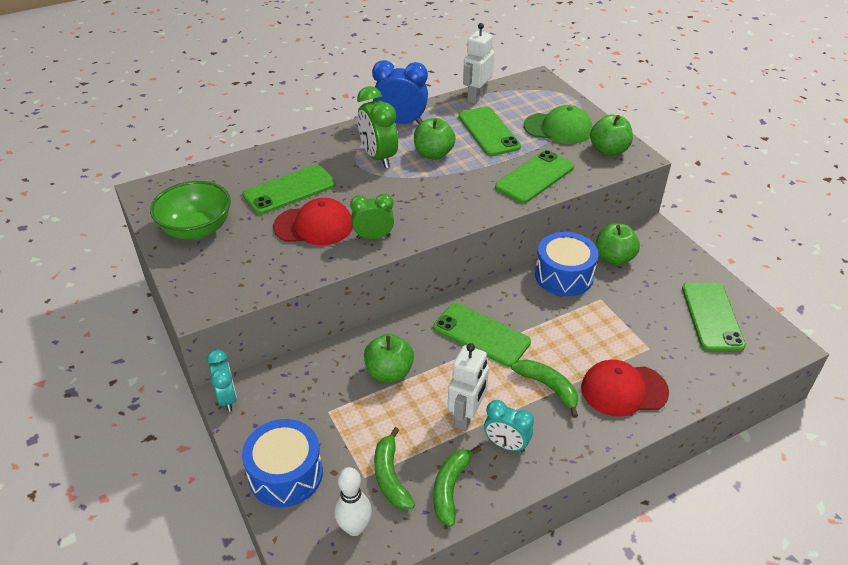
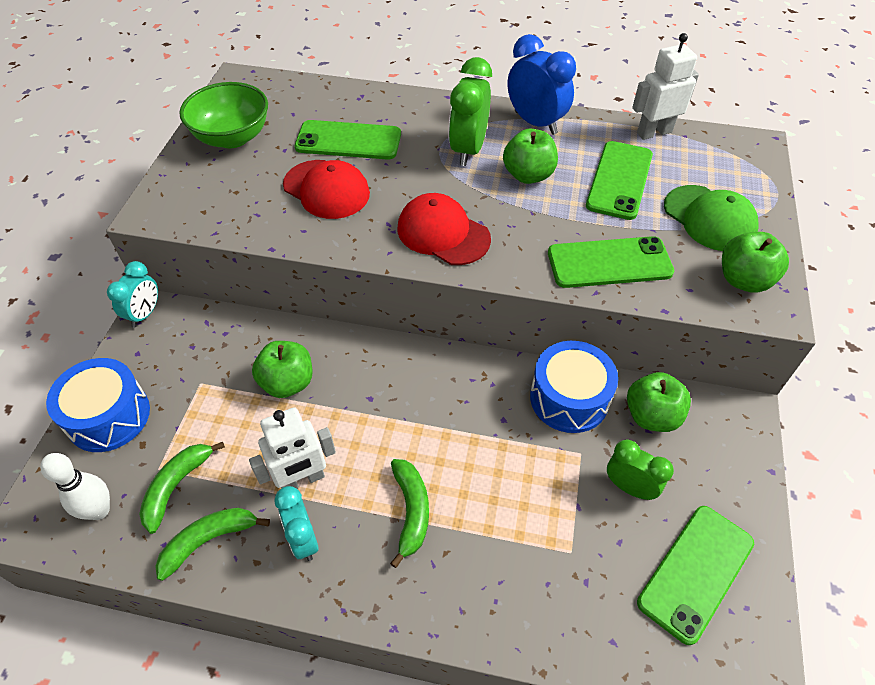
camera: 40 degrees right, 10 degrees up
(373, 237) = (364, 233): green clock -> green clock (629, 487)
(481, 335) = (410, 405): green phone -> none
(623, 390) = (485, 577): red cap -> red cap (443, 233)

